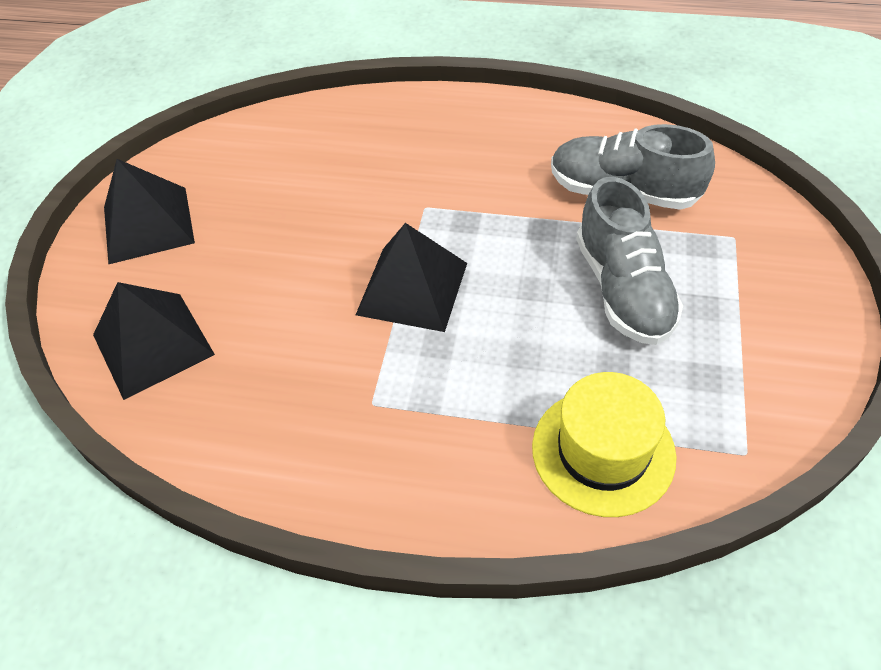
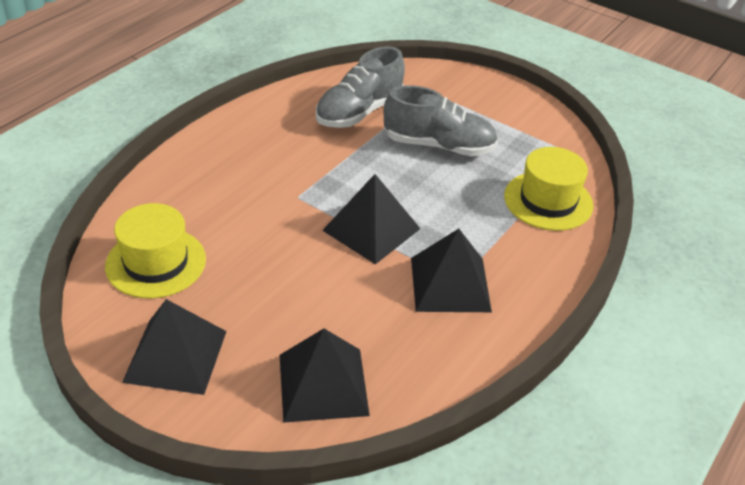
camera: 70 degrees left, 10 degrees down
(261, 156) = (156, 262): none -> yellow hat
(362, 397) = (450, 284): none -> black pyramid

